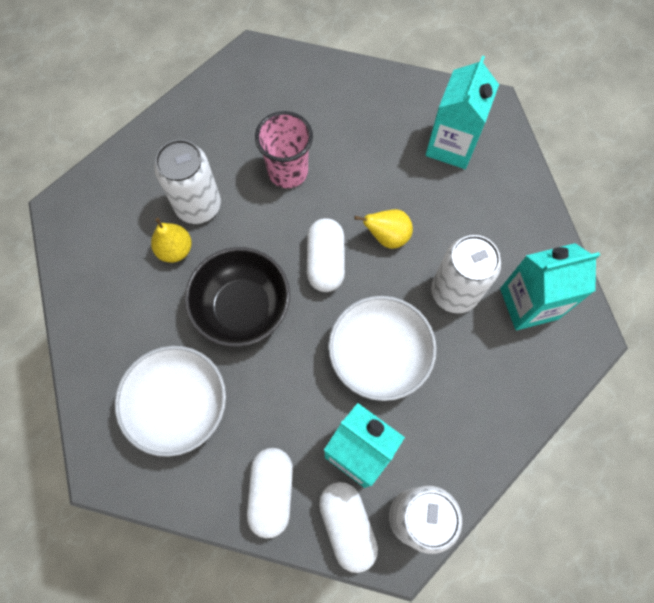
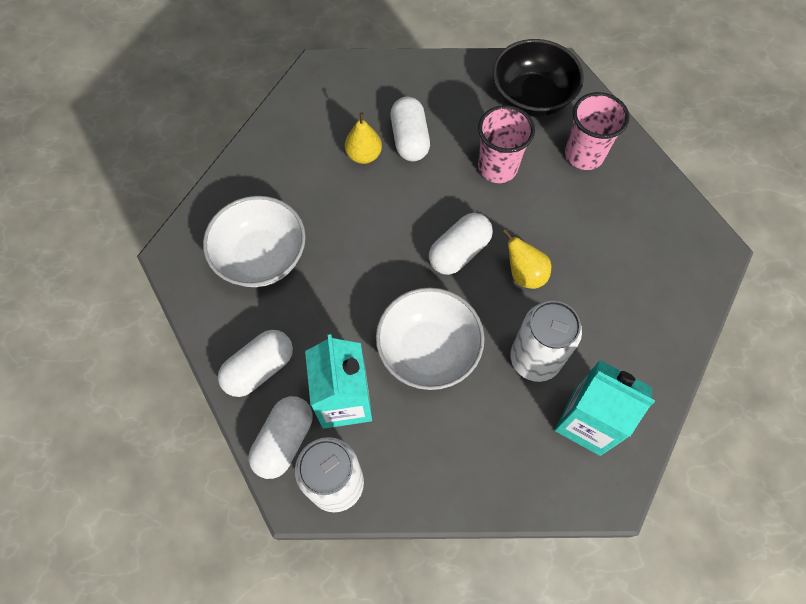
camera: 45 degrees right, 5 degrees down
(198, 205) = (409, 139): white can -> white capsule
(242, 308) = (368, 231): black bowl -> black bowl (531, 98)
(339, 109) = (584, 155): none -> pink cup
(451, 145) = (648, 252): turquoise carton -> none

